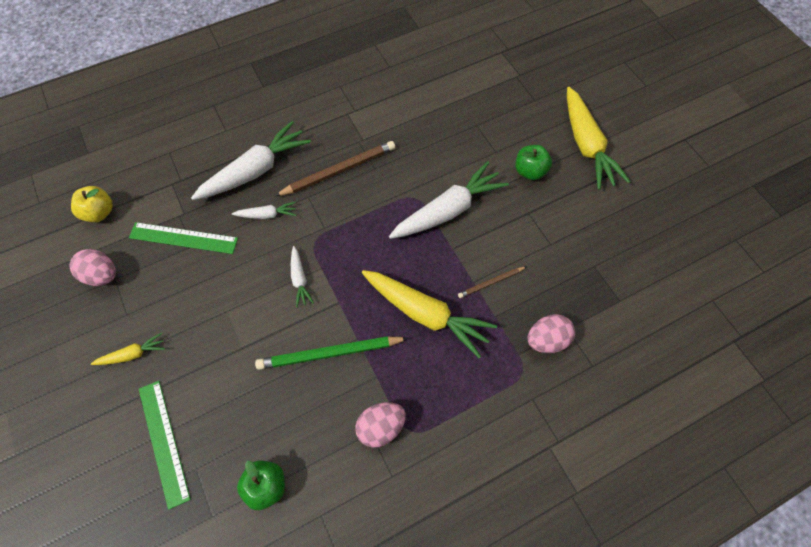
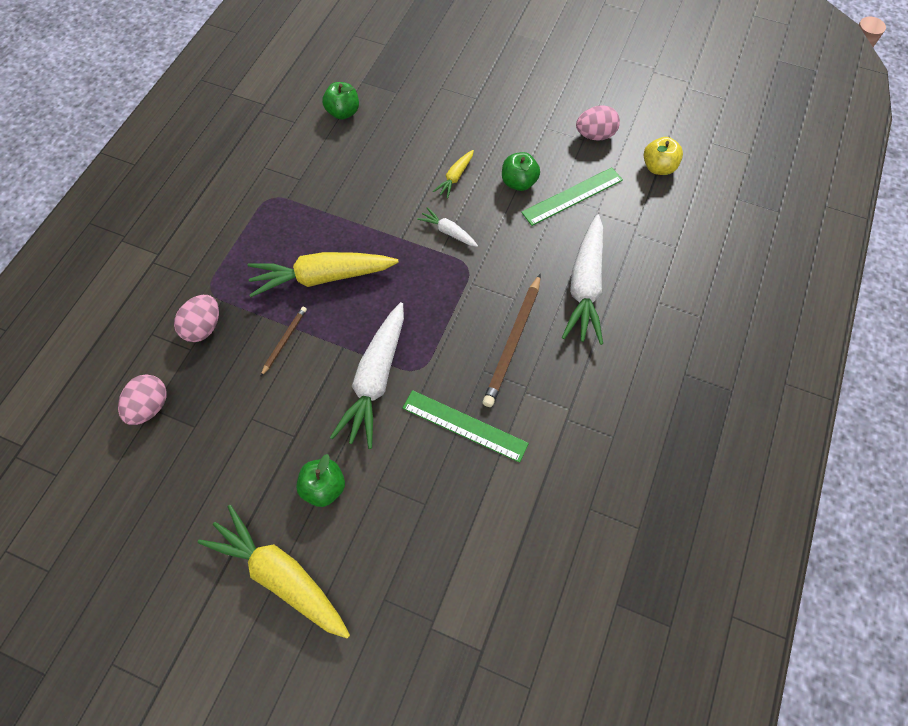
camera: 140 degrees right, 0 degrees up
(133, 354) = (510, 112): yellow carrot -> yellow carrot (455, 177)
(163, 442) = (432, 90): green ruler -> green ruler (464, 425)
(205, 280) = (518, 182): none -> green apple
(267, 215) = (530, 259): white carrot -> none
(330, 354) = (373, 202): green pencil -> none
(381, 427) = (294, 186): pink egg -> pink egg (150, 407)

